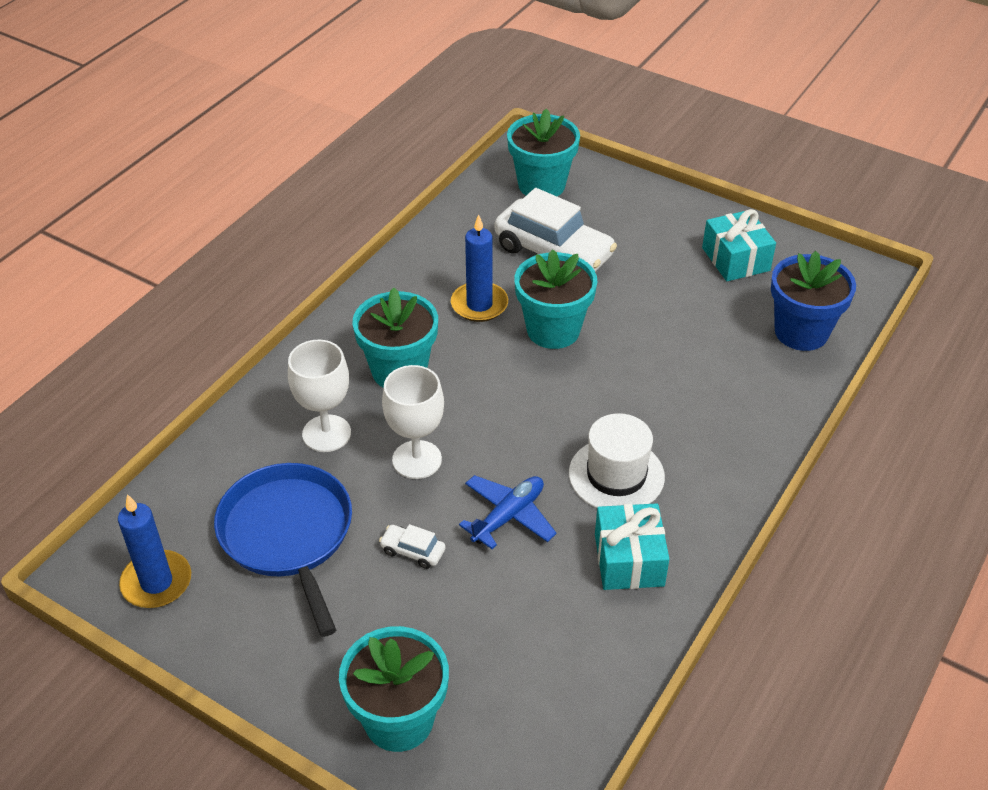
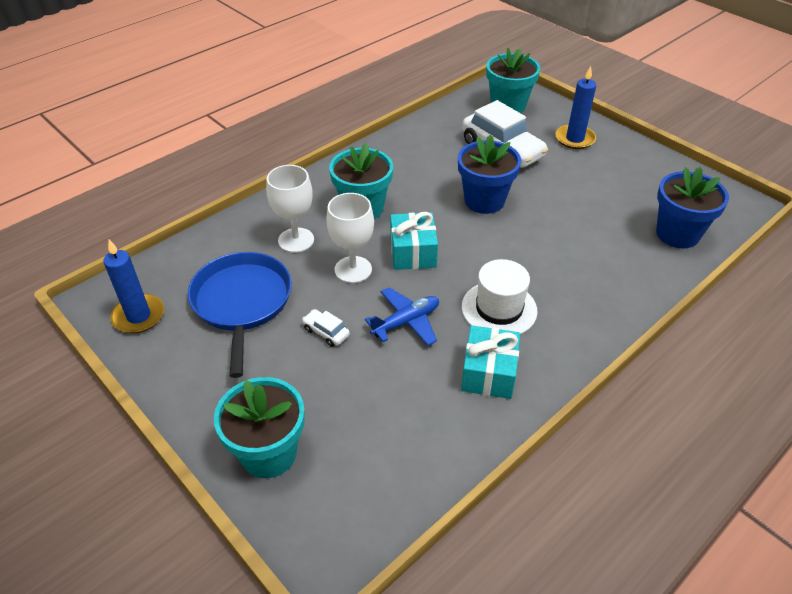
camera: 15 degrees right, 0 degrees up
(479, 304) = (436, 175): blue candle -> blue candle (574, 139)
(553, 330) = (484, 200): turquoise flower pot -> blue flower pot
(736, 259) = (639, 176): turquoise gift -> turquoise gift (413, 252)

